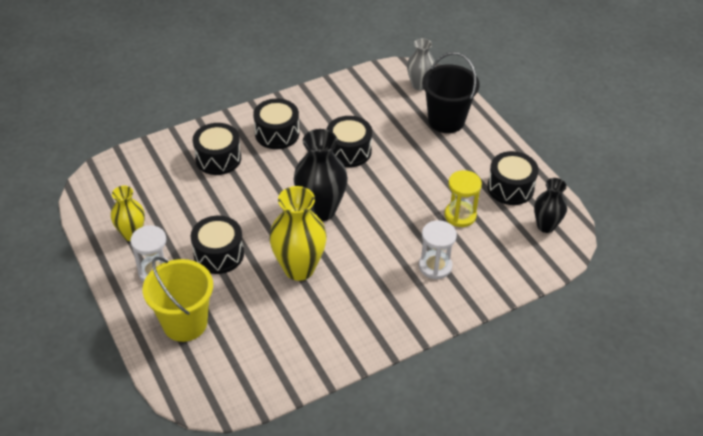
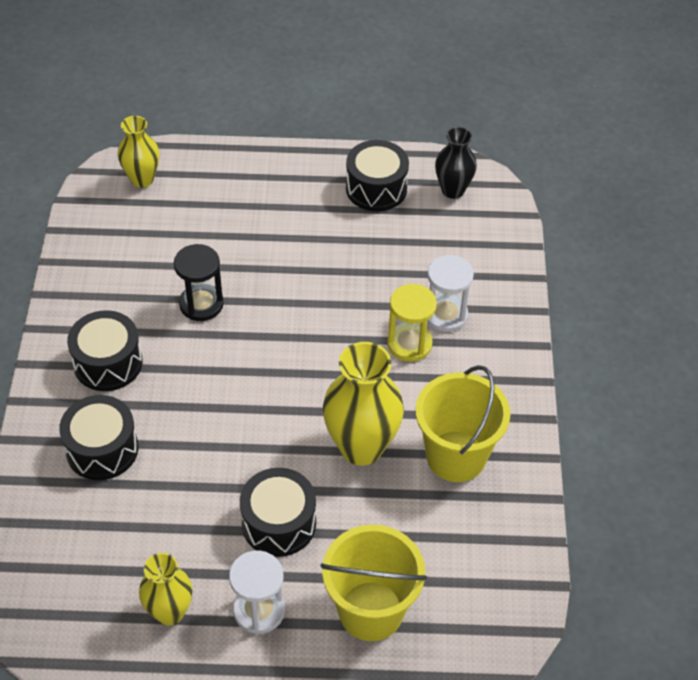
camera: 60 degrees left, 5 degrees up
(321, 210) = (281, 380): black vase -> none
(325, 318) = (456, 456): none -> yellow bucket
(349, 151) = (201, 304): black drum -> black hourglass
(419, 85) = (142, 179): grey vase -> yellow vase
(446, 121) = (225, 187): black bucket -> none
(460, 215) = (385, 253): yellow hourglass -> yellow hourglass (409, 344)

